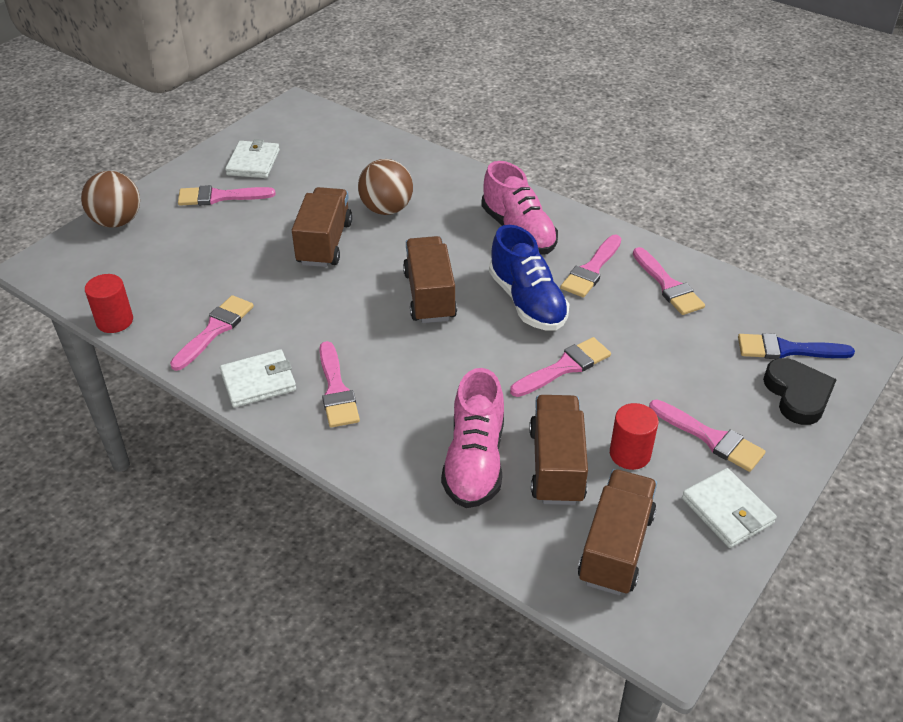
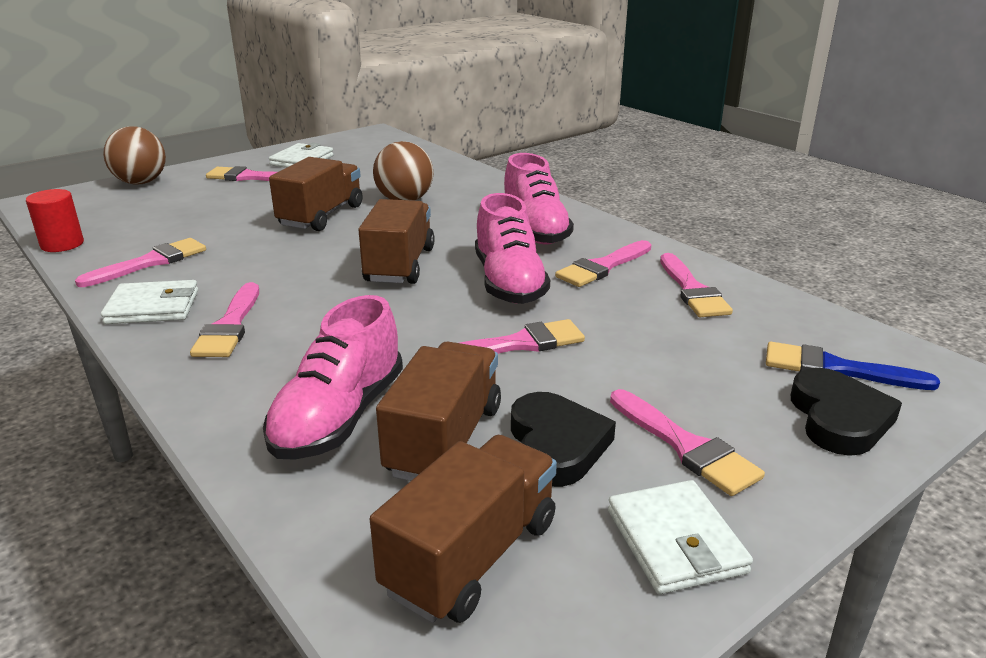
camera: 15 degrees right, 15 degrees down
(527, 302) = (509, 283): blue shoe -> pink shoe
(630, 454) = (556, 445): red cylinder -> black heart

